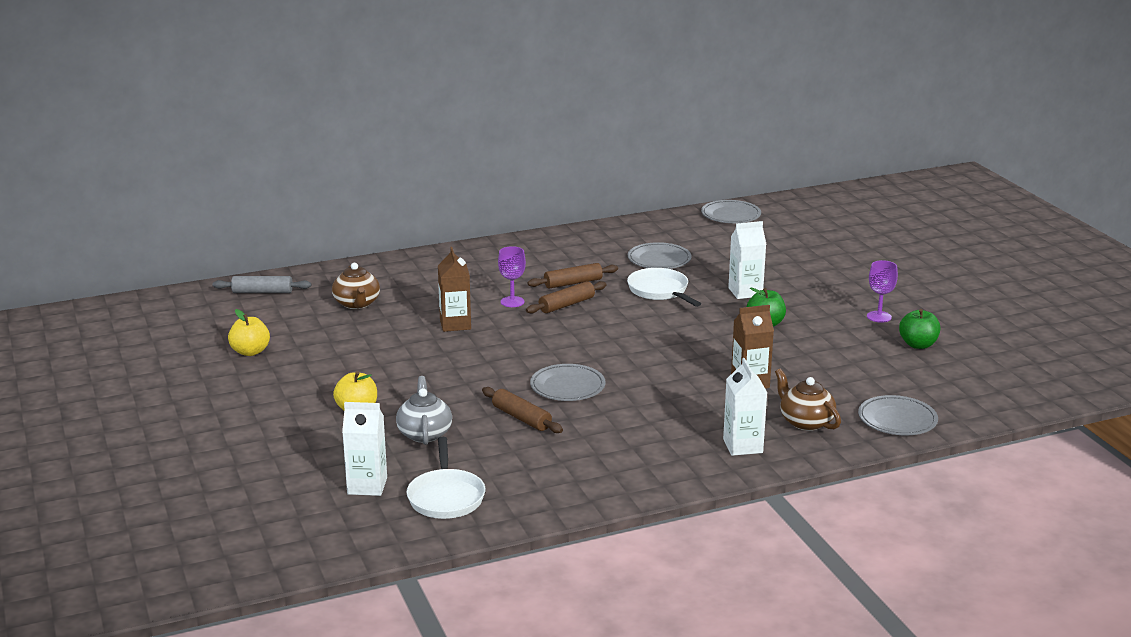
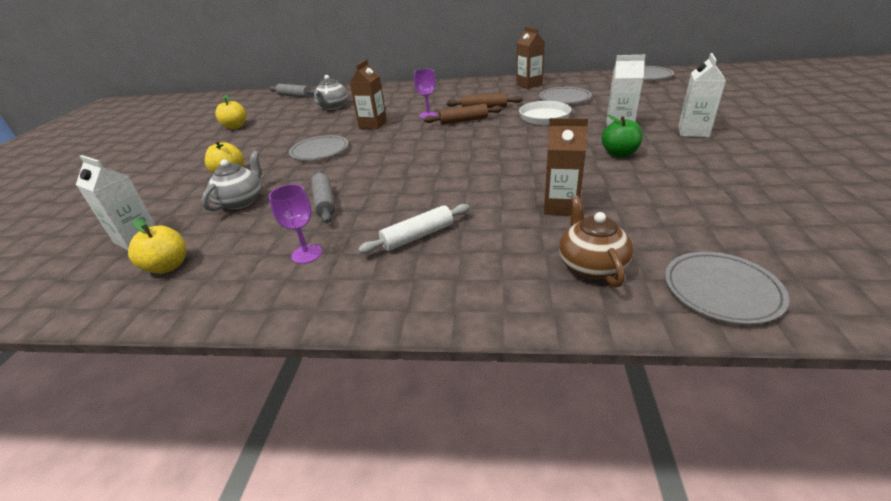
camera: 30 degrees right, 10 degrees up
(357, 304) = (333, 107): brown teapot -> grey teapot
(446, 497) = (168, 266): white pan -> yellow apple
(521, 418) = (324, 202): brown rolling pin -> grey rolling pin
(567, 386) = (392, 181): grey plate -> grey plate (320, 151)
(597, 241) = (529, 85): none -> brown carton
(650, 429) = (417, 236): none -> white rolling pin
(743, 446) = (492, 280): white carton -> white carton (693, 132)
(879, 317) = (749, 162): purple goblet -> purple goblet (306, 254)
(918, 345) = (789, 197): green apple -> none

